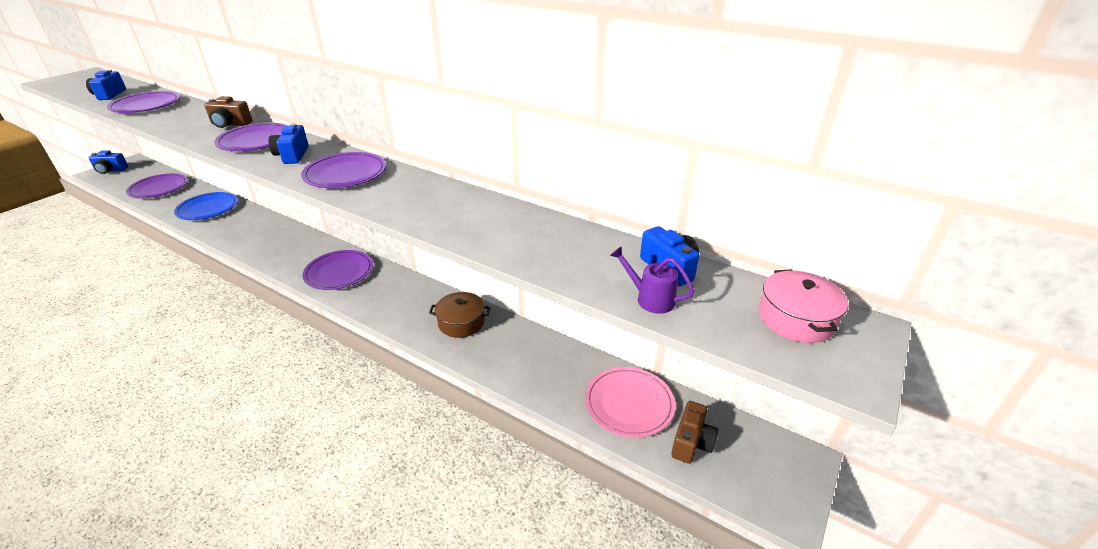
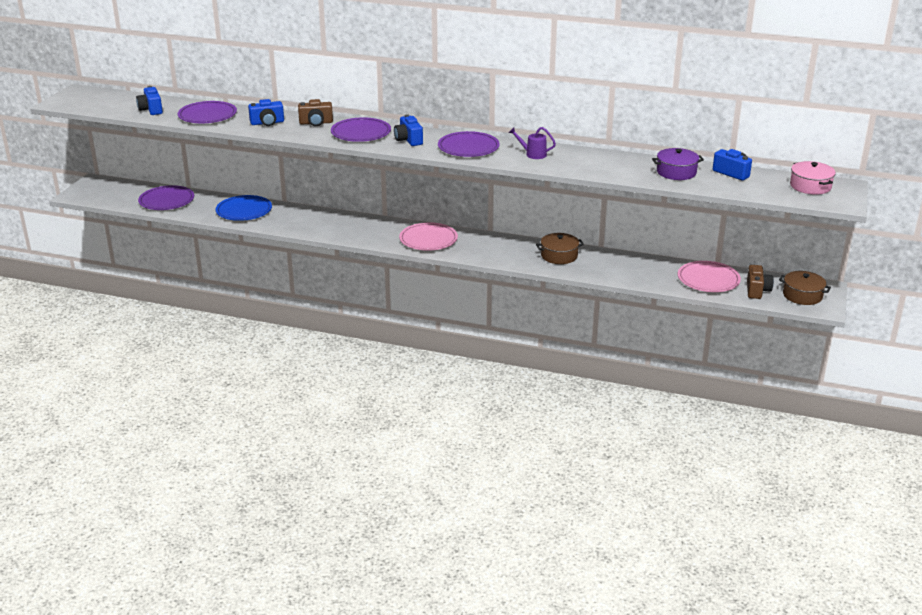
camera: 15 degrees left, 5 degrees down
(110, 170) = (86, 191): blue camera -> blue camera (267, 123)
(339, 272) = (428, 239): purple plate -> pink plate
(581, 253) = (676, 172): none -> purple pot
(649, 299) = (730, 187): purple watering can -> purple watering can (532, 154)
(760, 470) = (802, 295): none -> brown pot

